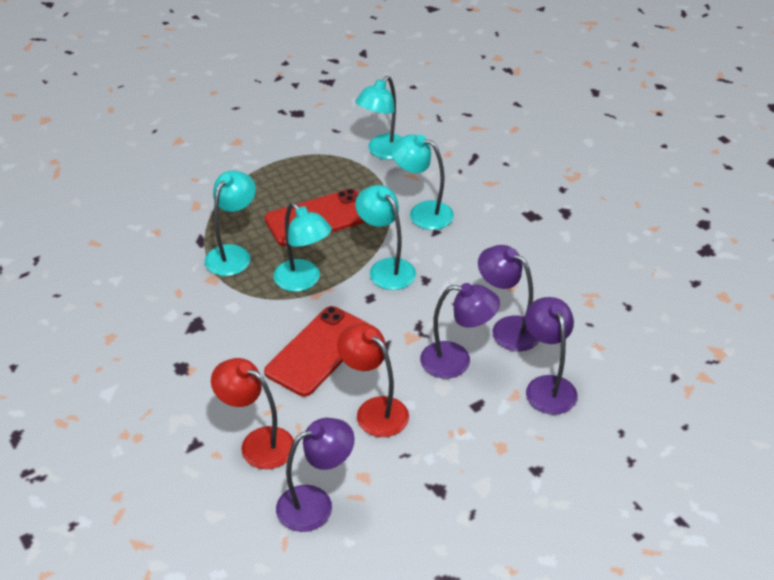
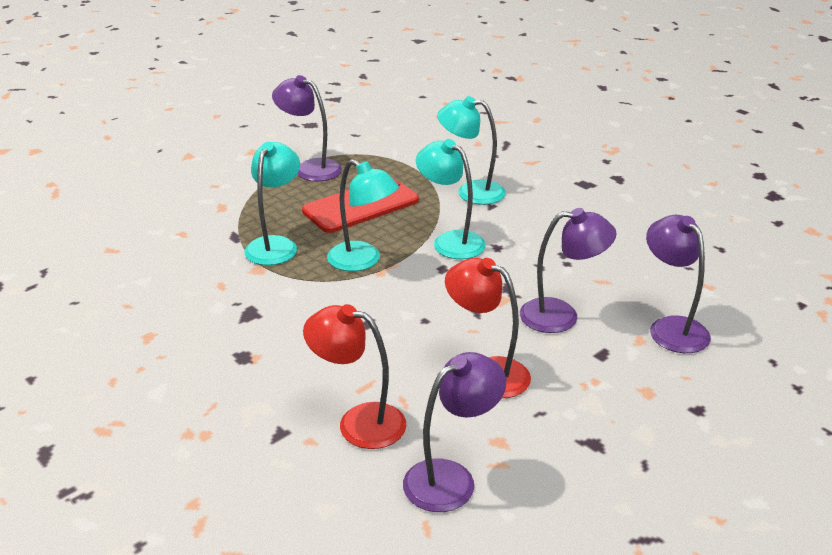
camera: 10 degrees left, 10 degrees down
(318, 351) = (401, 323): red phone -> none
(383, 152) = (411, 147): turquoise lamp -> none
(507, 328) = (603, 280): purple lamp -> purple lamp (310, 168)

